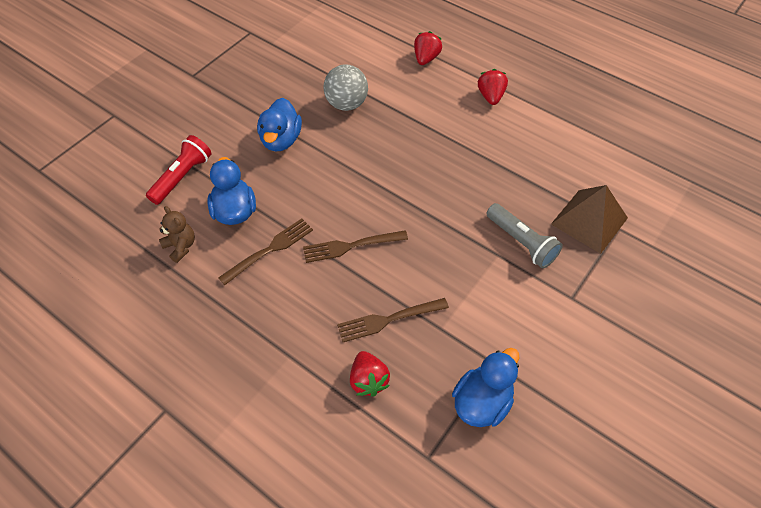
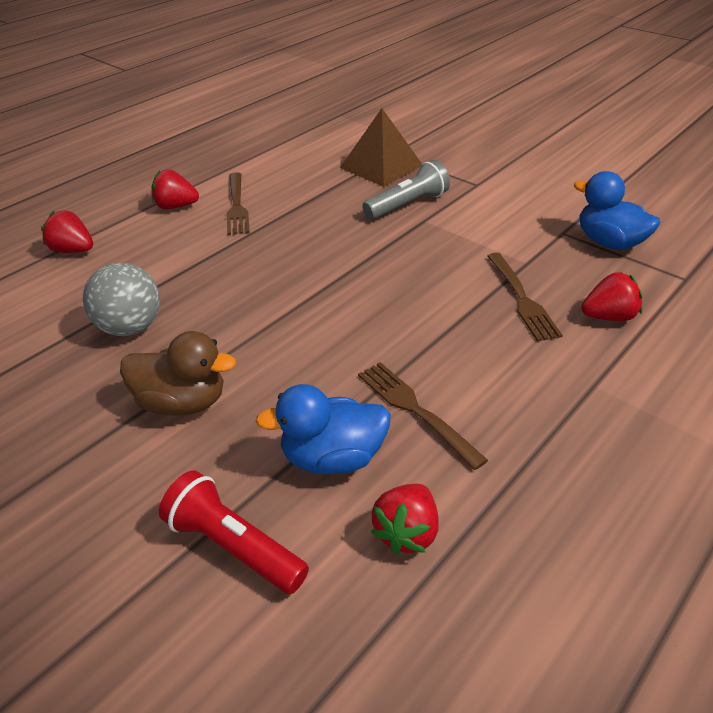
camera: 85 degrees left, 15 degrees down
(181, 246) = (406, 532): brown teddy bear -> red strawberry
(281, 140) = (182, 402): blue duck -> brown duck
(350, 246) = (410, 327): brown fork -> brown fork (237, 206)

